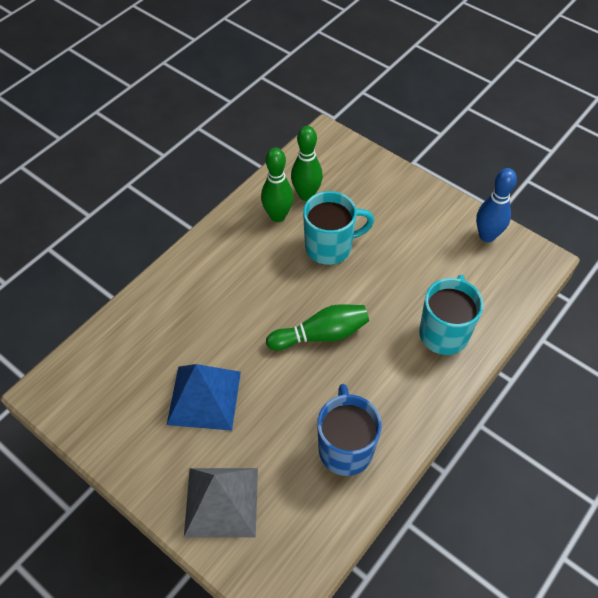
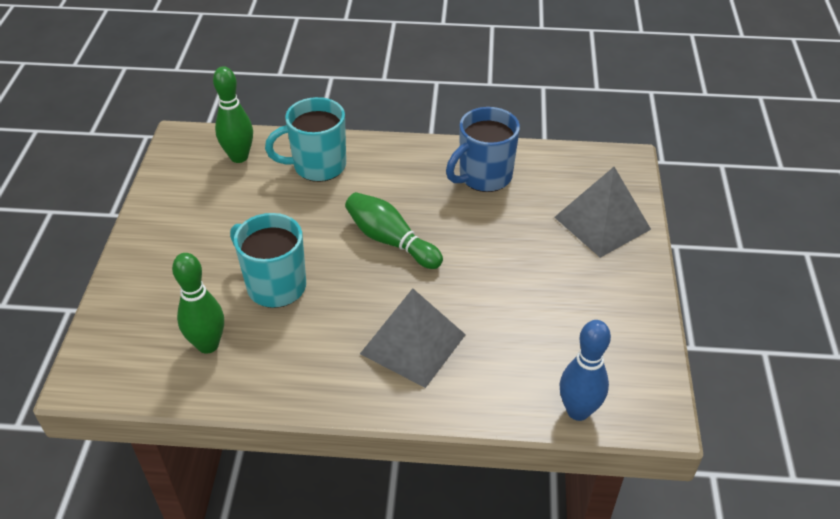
camera: 125 degrees left, 10 degrees down
(204, 397) = (531, 286): blue pyramid -> none
(218, 294) = (413, 344): none -> grey pyramid
(278, 216) = (261, 353): green bowling pin -> green bowling pin (239, 157)
(487, 236) = (174, 180): blue bowling pin -> blue bowling pin (578, 411)

